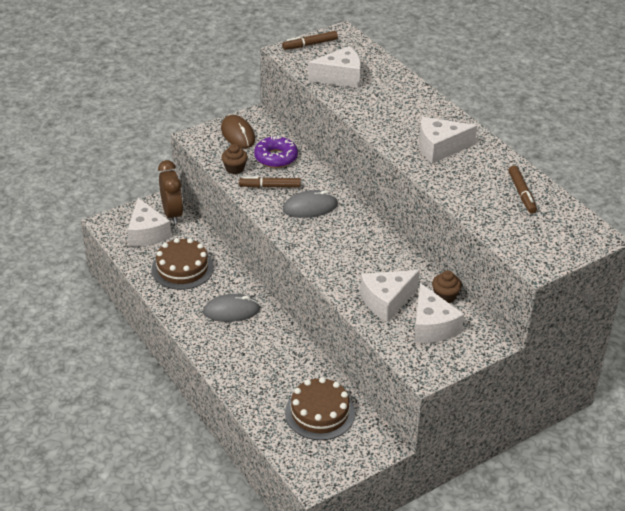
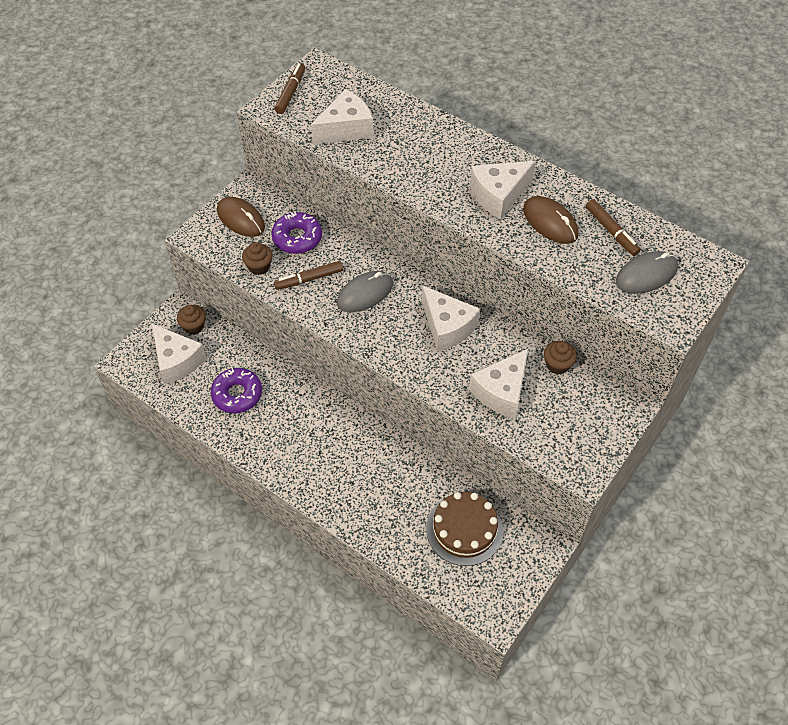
camera: 20 degrees left, 15 degrees up
(172, 214) = (194, 326): brown clock -> brown cupcake
(182, 268) = (237, 394): brown cake -> purple donut
(231, 311) = (315, 432): grey mouse -> grey mouse (646, 275)
(310, 44) = (290, 92): brown marker -> brown marker turned 150 degrees clockwise
(432, 326) = (562, 408): white cheese -> white cheese (447, 327)
(472, 175) = (550, 222): none -> brown mouse

